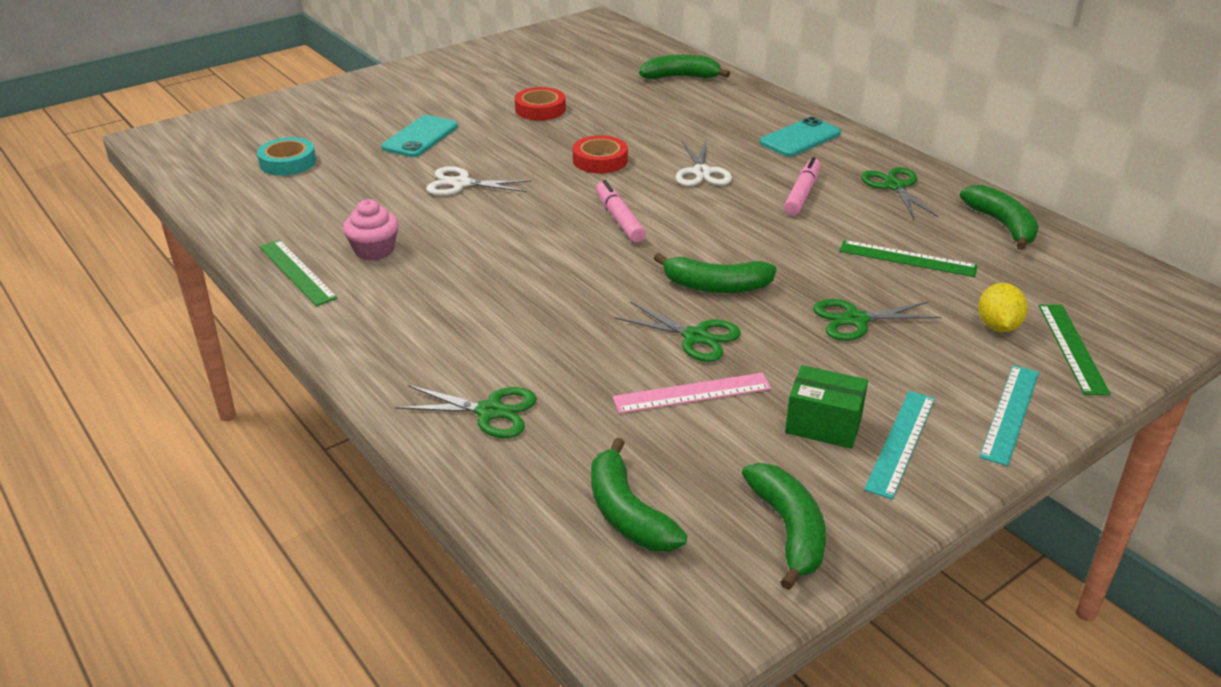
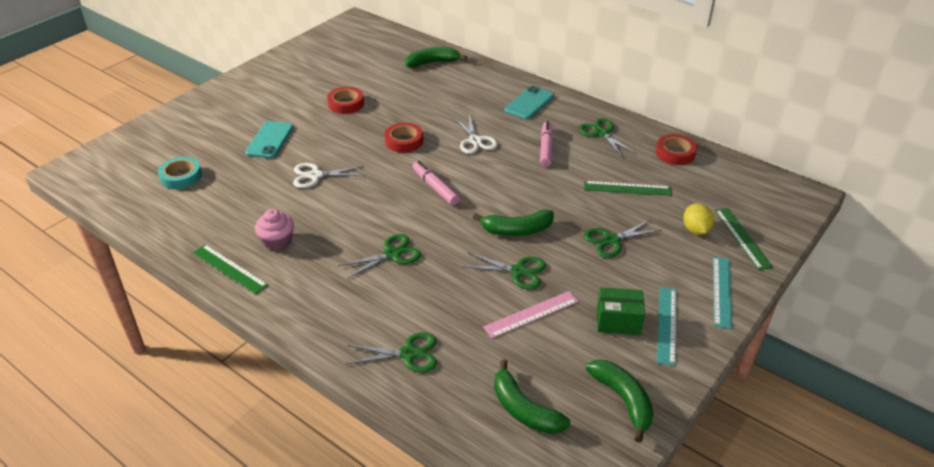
camera: 15 degrees left, 5 degrees up
(522, 288) = (392, 254): none -> green scissors
(1002, 225) = (675, 153): green banana -> red tape

